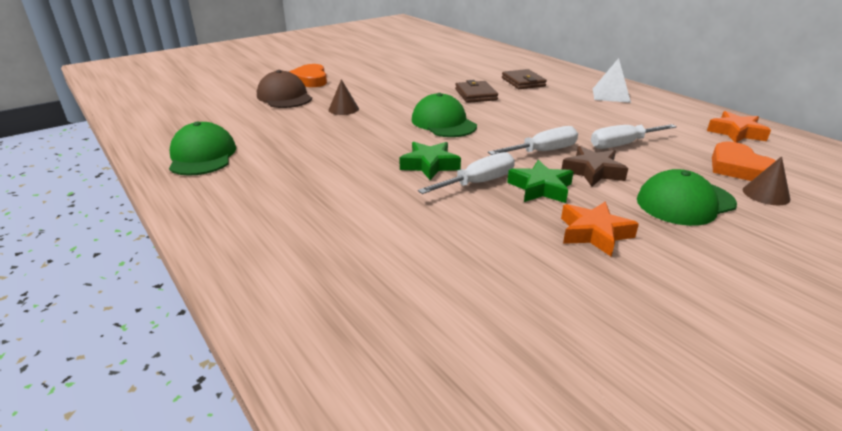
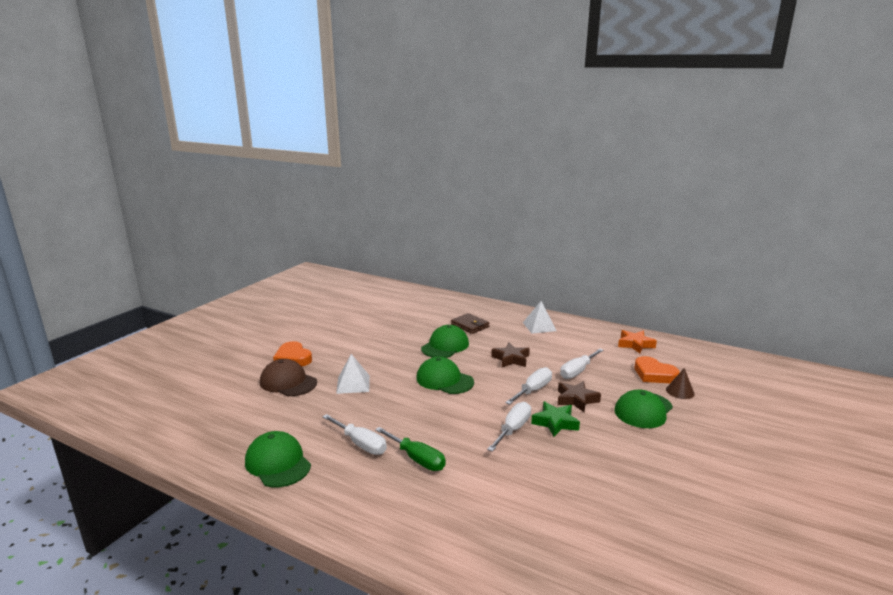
camera: 25 degrees left, 10 degrees down
(295, 158) = (360, 444): none -> white screwdriver
(337, 184) = (417, 459): none -> green screwdriver
(343, 109) = (353, 384): brown cone -> white pyramid
(429, 165) = (468, 423): green star -> none
(475, 95) = (445, 346): brown wallet -> green cap
(543, 118) = (511, 359): none -> brown star
(594, 233) = (611, 449): orange star -> none

